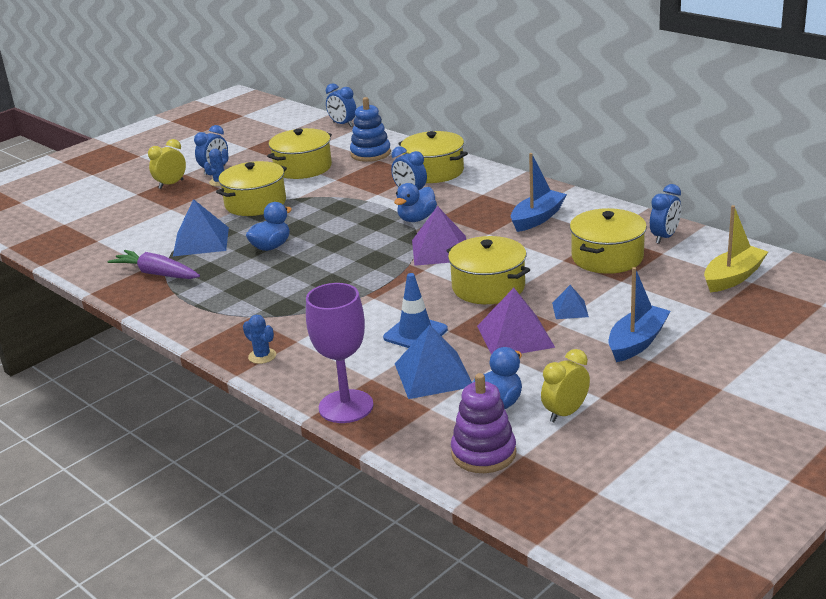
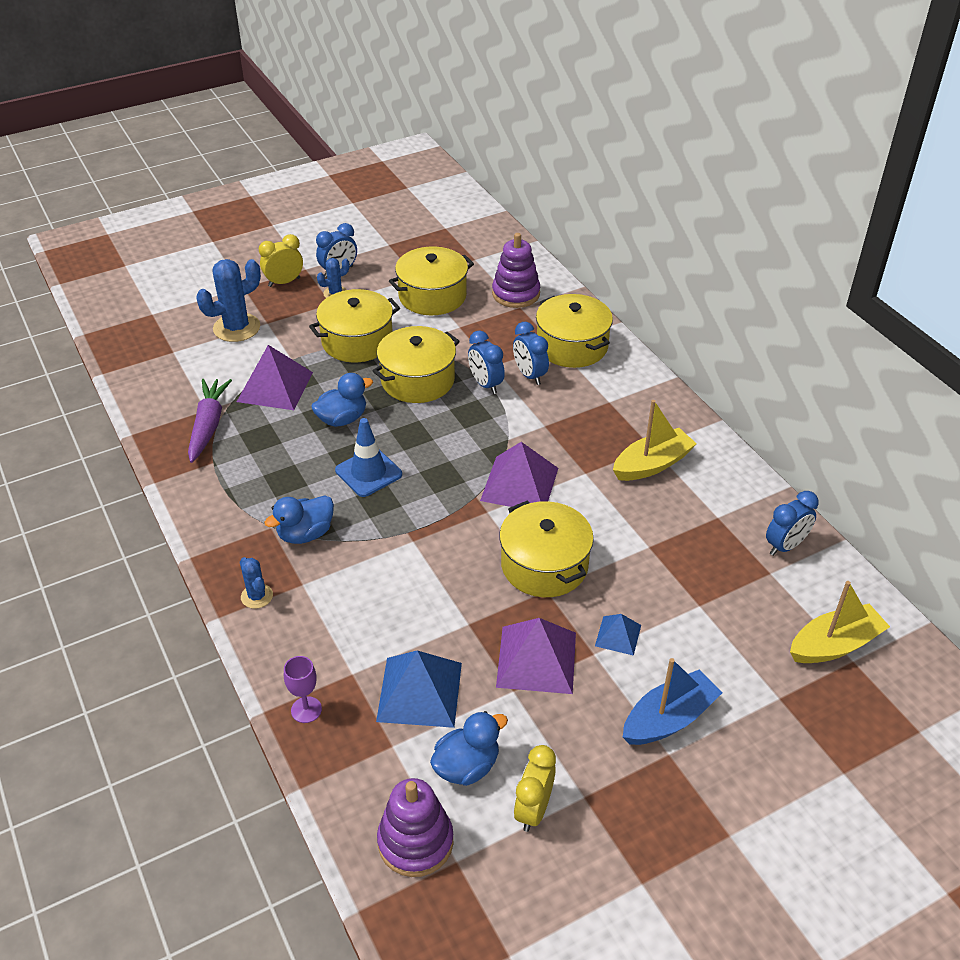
camera: 15 degrees right, 15 degrees up
(146, 216) = (236, 328): none -> blue cactus
(156, 274) = (208, 425): purple carrot -> purple carrot turned 45 degrees clockwise
(201, 241) = (275, 387): blue pyramid -> purple pyramid
(342, 124) = (507, 234): blue clock -> blue clock (485, 384)
(346, 406) = (306, 710): purple goblet -> purple goblet, size x0.49
(370, 153) = (516, 294): blue stacking toy -> purple stacking toy
(415, 333) = (430, 616): blue traffic cone -> blue traffic cone (368, 472)
(416, 219) = (517, 422): blue duck -> blue duck (305, 534)
(537, 218) = (652, 464): blue boat -> yellow boat
(565, 413) = (533, 809): yellow clock -> yellow clock turned 45 degrees counterclockwise
(607, 257) = (701, 559): yellow pot -> yellow pot (417, 380)

